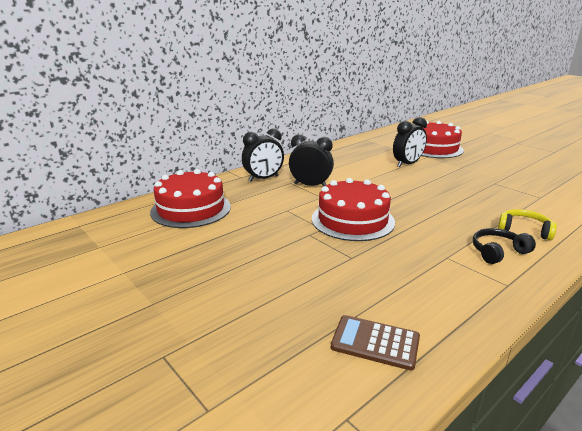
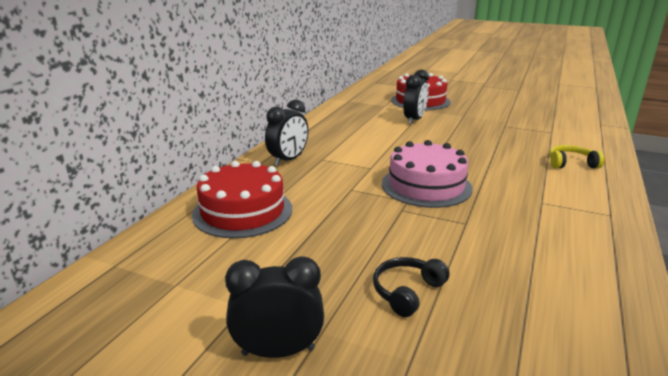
camera: 25 degrees left, 0 degrees up
(310, 185) = (346, 158): black clock -> black clock (278, 351)
(352, 220) = (426, 185): red cake -> pink cake
(375, 343) = (574, 298): brown calculator -> none
(498, 252) = (573, 187): black headphones -> black headphones (407, 292)

